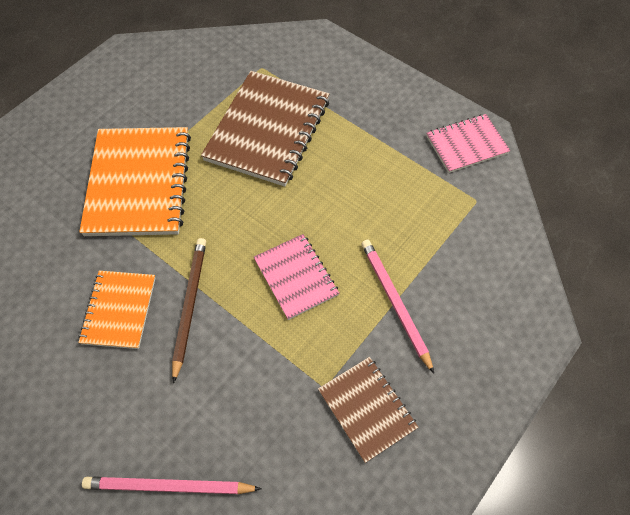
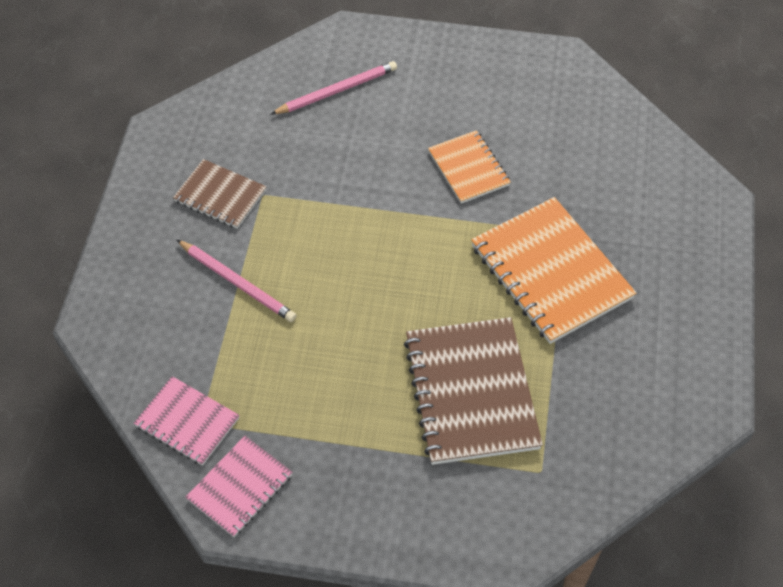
camera: 150 degrees right, 5 degrees down
(189, 305) = (414, 198): brown pencil -> none
(296, 277) = (339, 262): pink notebook -> pink notebook (187, 422)

